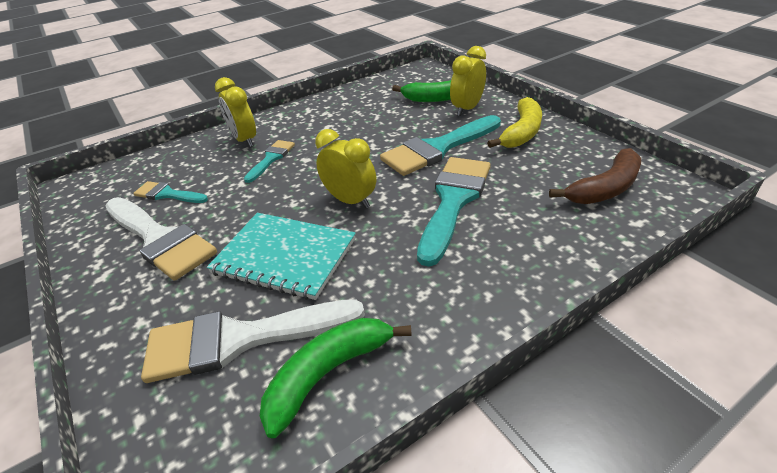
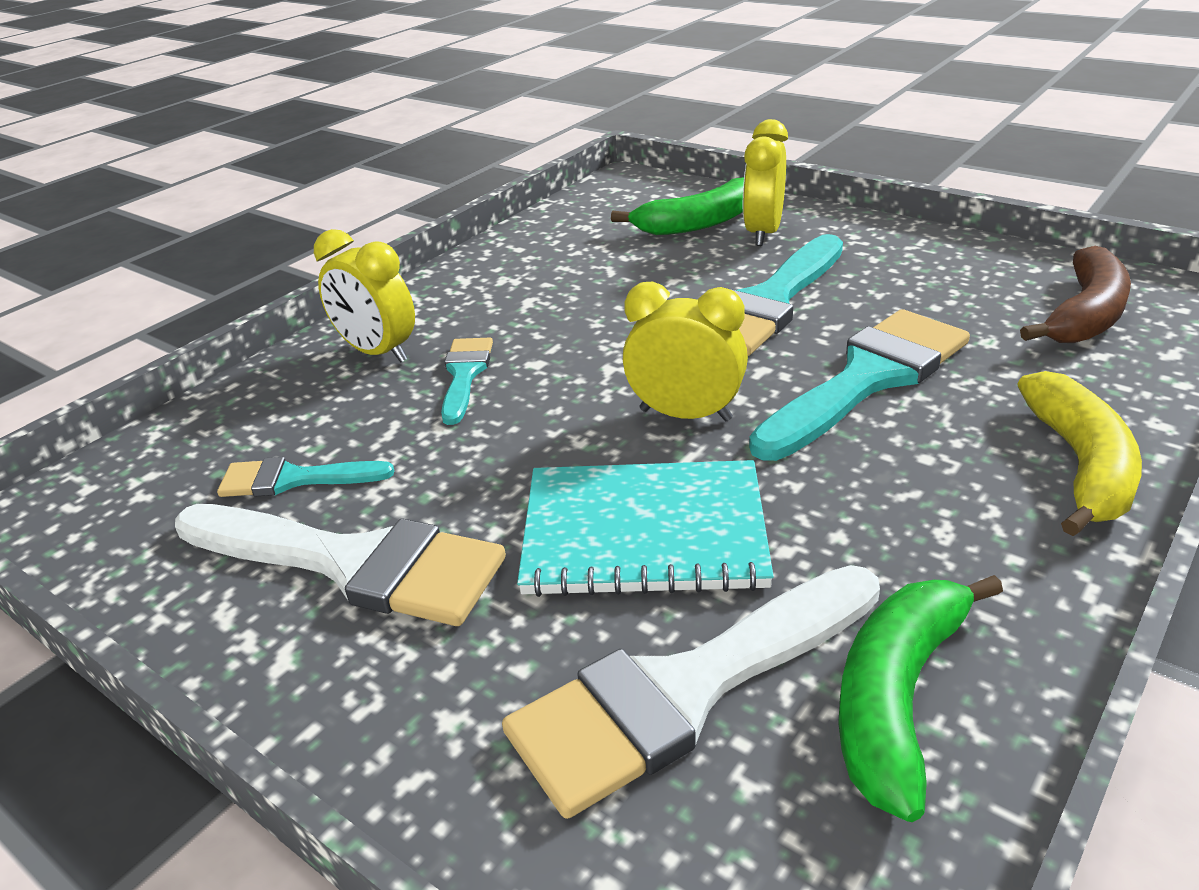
camera: 20 degrees left, 5 degrees down
(454, 201) = (868, 379): turquoise brush -> turquoise brush turned 45 degrees clockwise
(522, 132) = (886, 255): yellow banana -> yellow banana (1080, 465)

